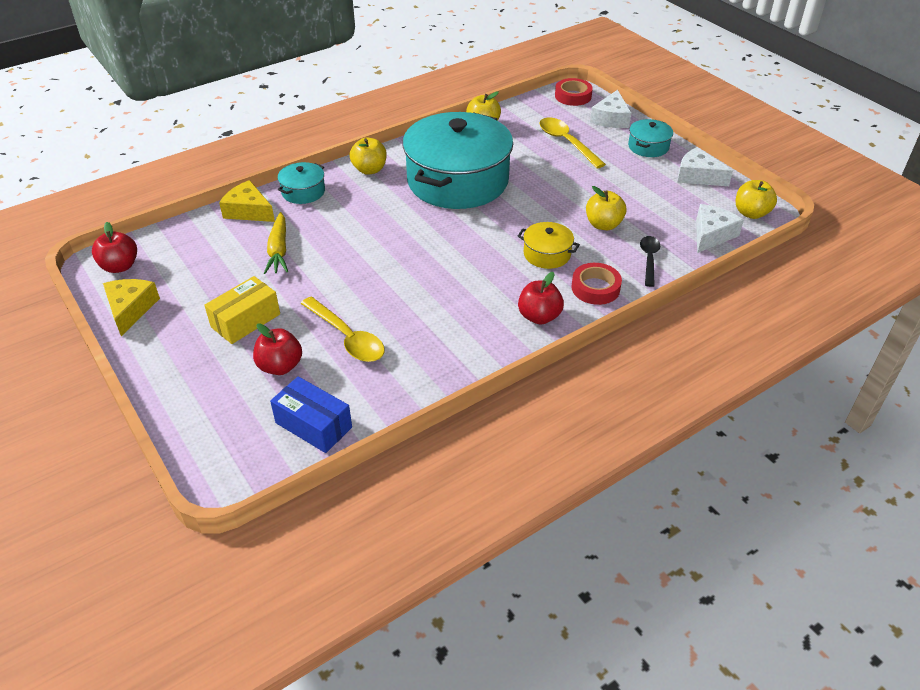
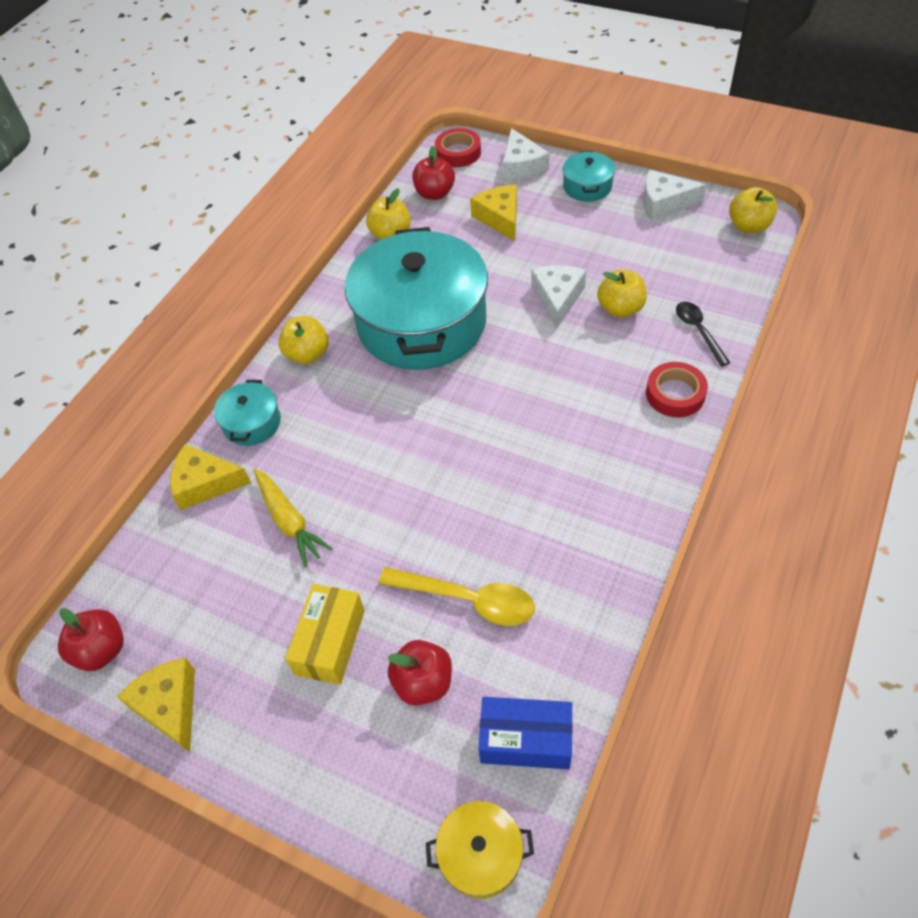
camera: 25 degrees left, 10 degrees up
(539, 316) = (648, 460): red apple -> red apple (434, 193)
(547, 254) = (593, 375): yellow pot -> yellow pot (480, 854)
(566, 143) = (500, 218): yellow spoon -> yellow cheese
(711, 235) = (733, 271): white cheese -> white cheese (557, 298)

